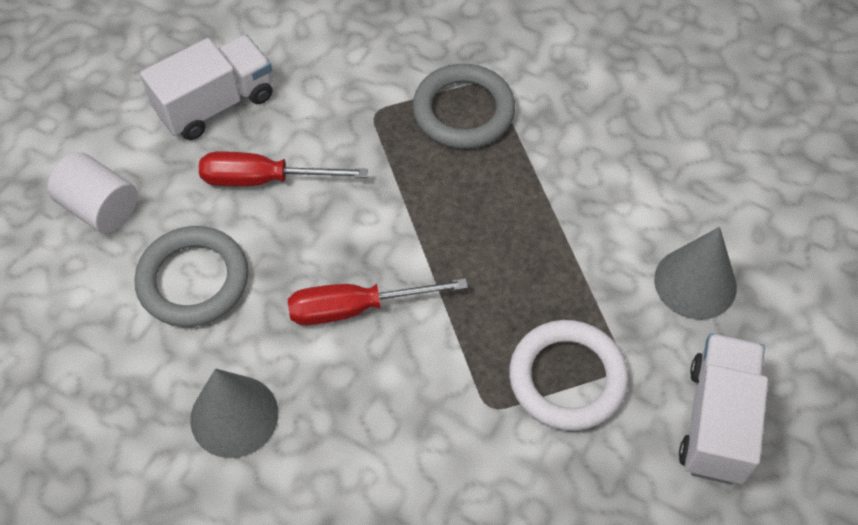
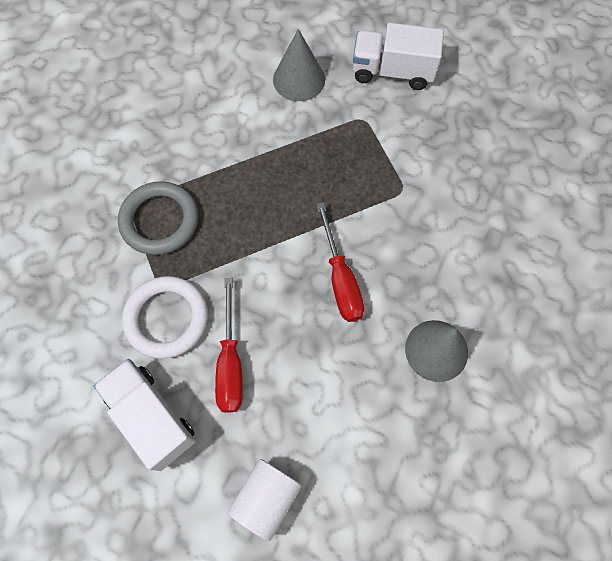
camera: 95 degrees left, 10 degrees up
(193, 280) = (329, 402): grey ring -> none
(567, 378) = (376, 147): white ring -> white ring (167, 318)

